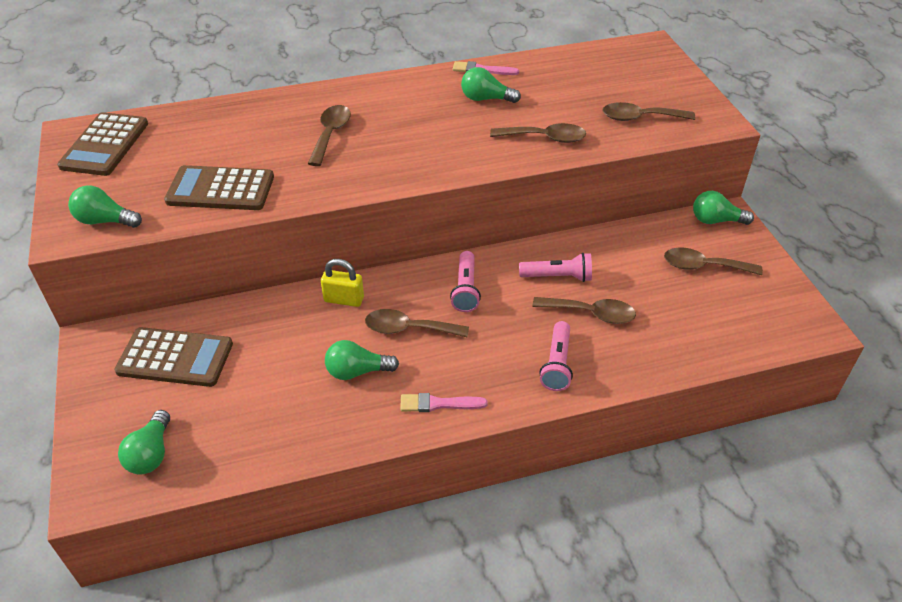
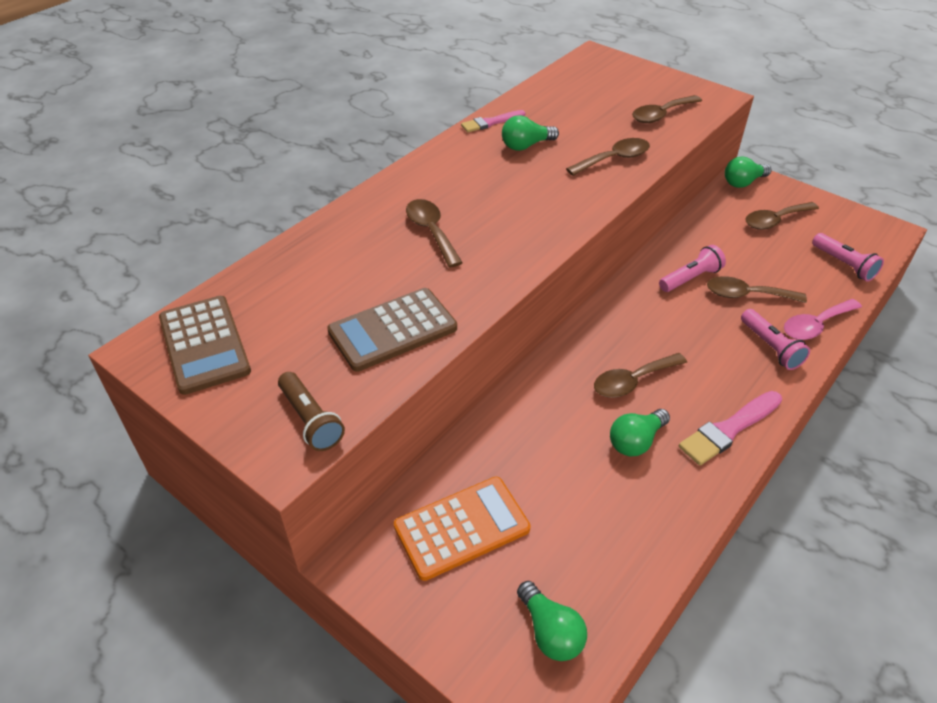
camera: 35 degrees left, 0 degrees up
(105, 221) = (310, 420): green light bulb -> brown flashlight
(175, 358) = (462, 528): brown calculator -> orange calculator
(344, 299) = (550, 386): yellow padlock -> none
(438, 404) = (728, 429): pink brush -> pink brush, size x1.50
(465, 289) = (636, 324): pink flashlight -> pink flashlight (844, 265)
(591, 313) = (746, 295): brown spoon -> brown spoon turned 150 degrees counterclockwise
(622, 369) = (815, 325): none -> pink spoon

